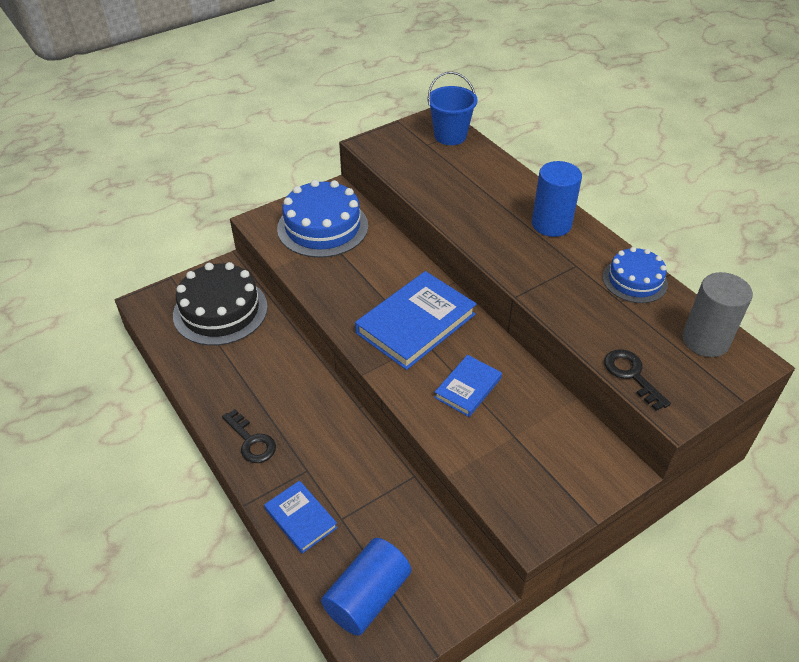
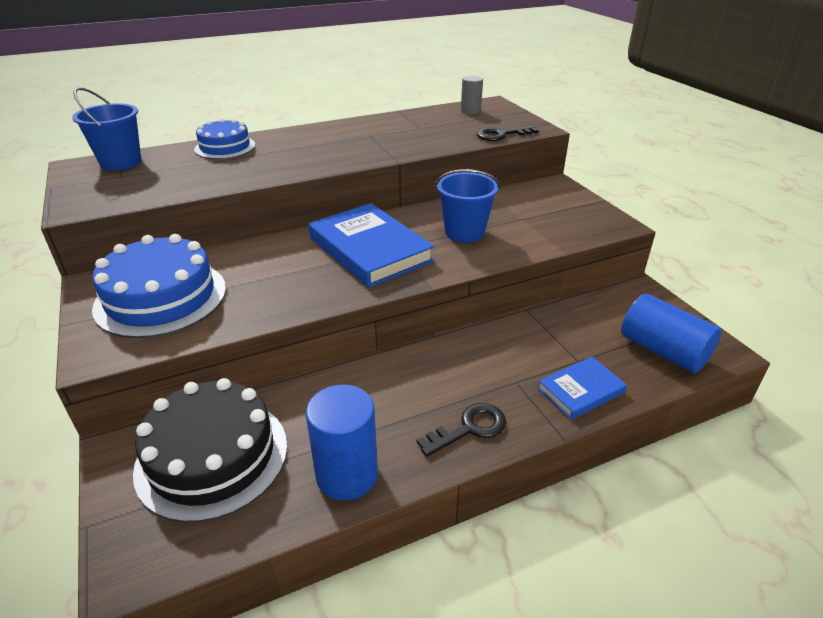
camera: 80 degrees left, 10 degrees down
(468, 388) = (464, 232): blue book -> blue bucket
(551, 224) = (310, 137): blue cylinder -> blue cylinder (347, 475)
(634, 280) = (399, 120): blue cake -> blue cake (225, 147)
(705, 340) = (470, 111): grey cylinder -> grey cylinder, size x0.58

